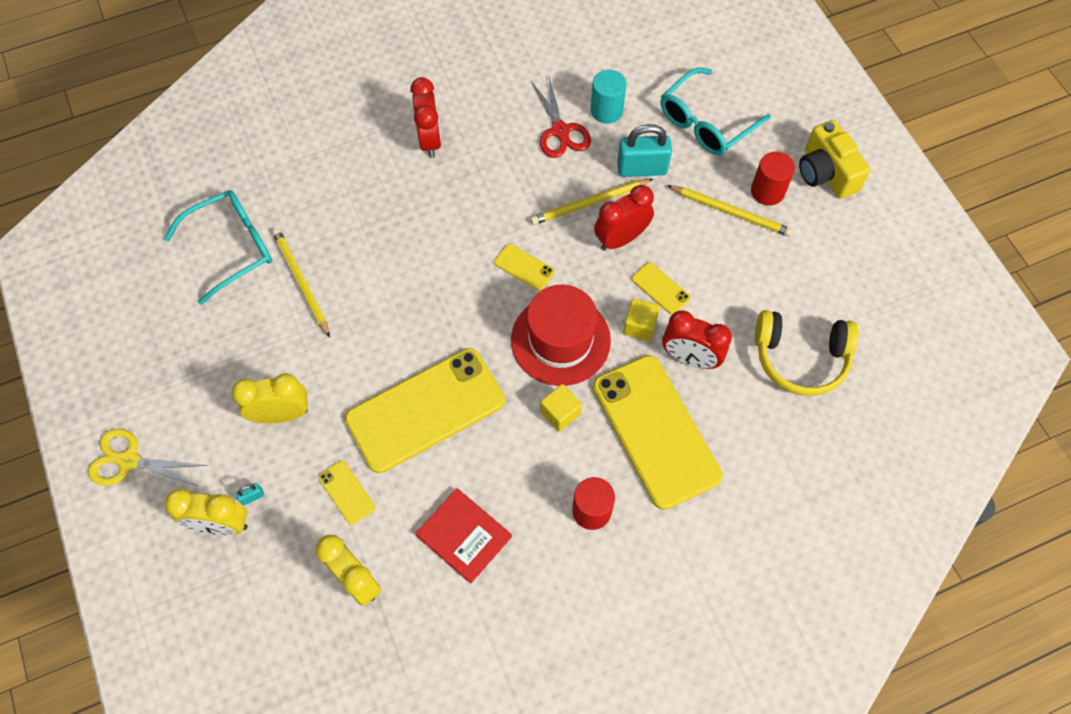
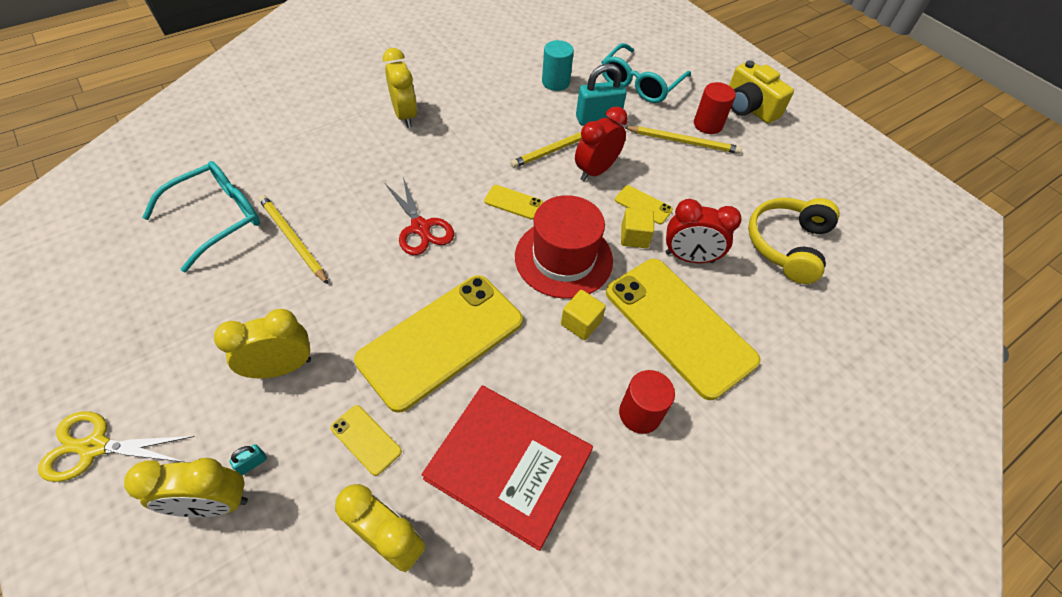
camera: 15 degrees left, 10 degrees down
(430, 140) = (405, 115): red clock -> yellow clock
(464, 536) = (508, 465): red book -> red book, size x1.55
(560, 131) = (520, 99): red scissors -> red scissors (420, 228)
(800, 358) = (787, 245): yellow headphones -> yellow headphones turned 120 degrees clockwise

